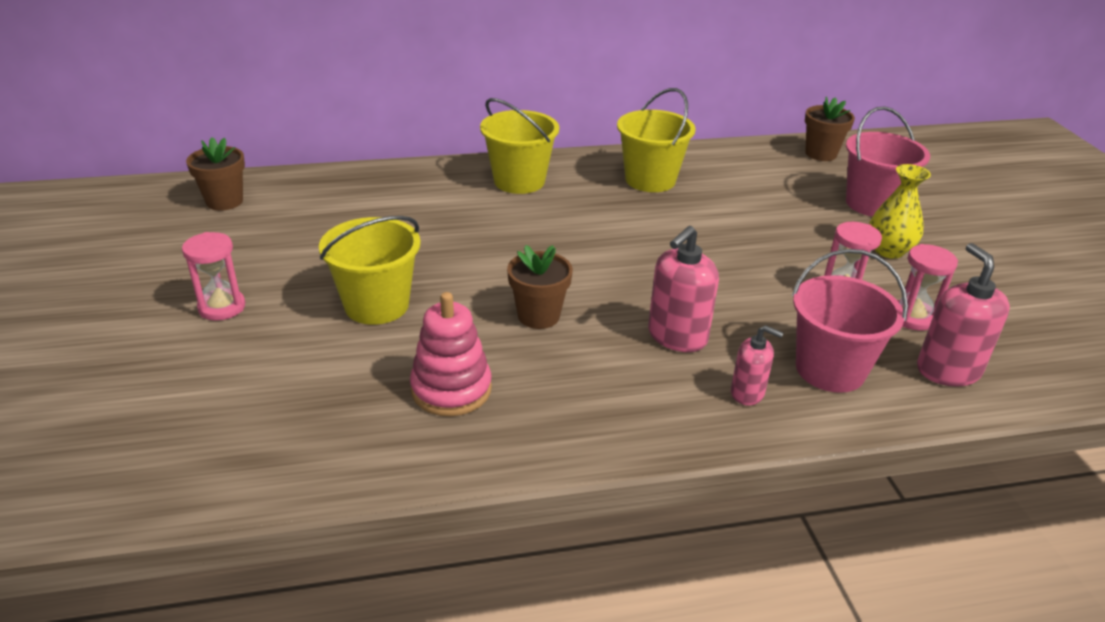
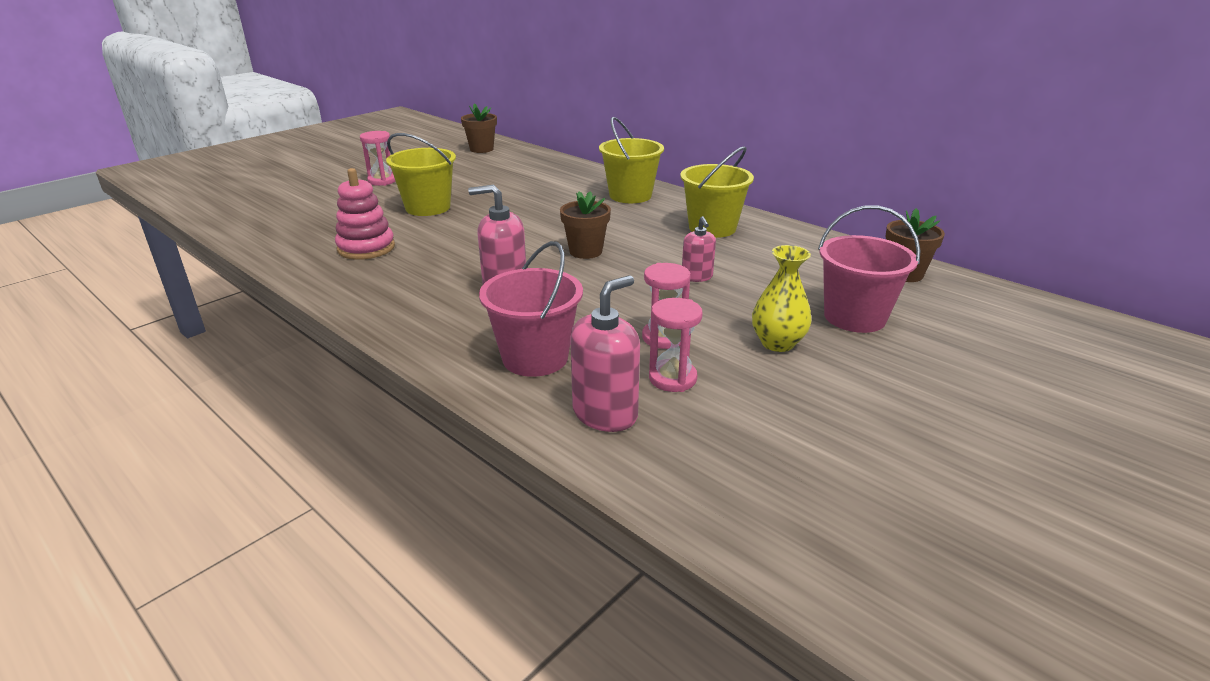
camera: 55 degrees right, 5 degrees down
(538, 316) = (472, 247): brown flower pot -> brown flower pot (585, 251)
(747, 393) = (463, 333): pink soap dispenser -> pink soap dispenser (697, 277)

